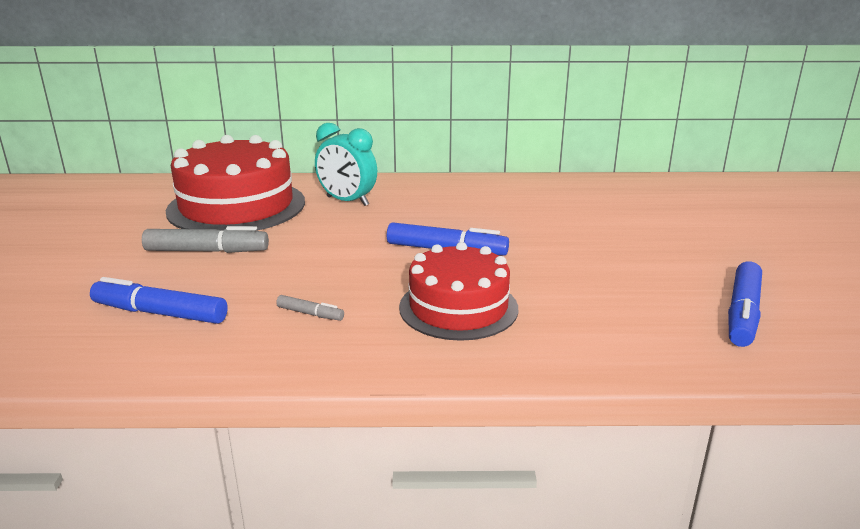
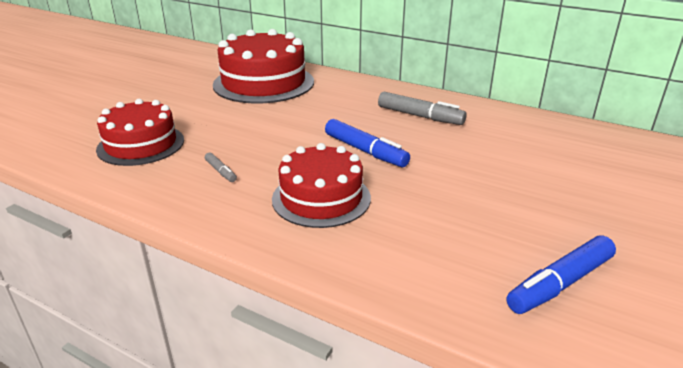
camera: 30 degrees right, 5 degrees up
(160, 313) = (141, 144): blue marker -> red cake
(207, 251) = (211, 110): grey marker -> grey marker (420, 116)
(347, 201) = (338, 96): turquoise clock -> none

